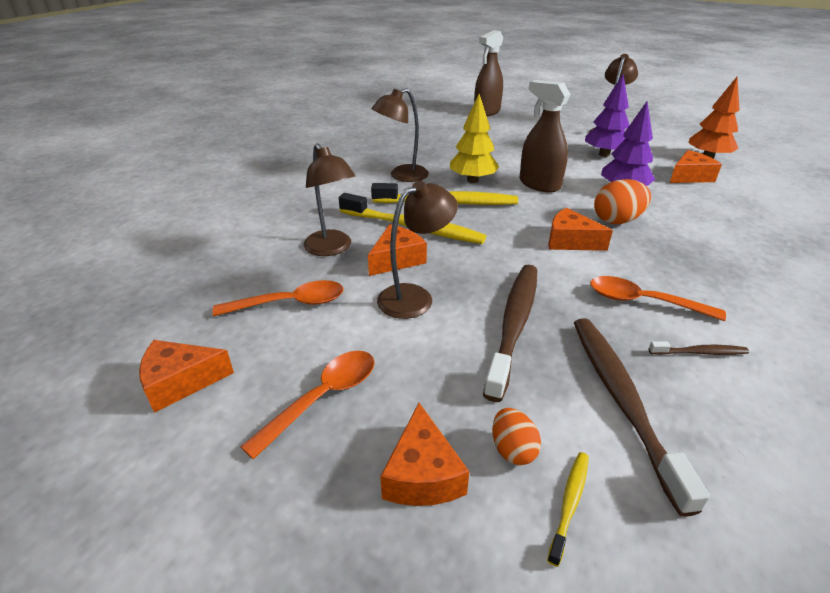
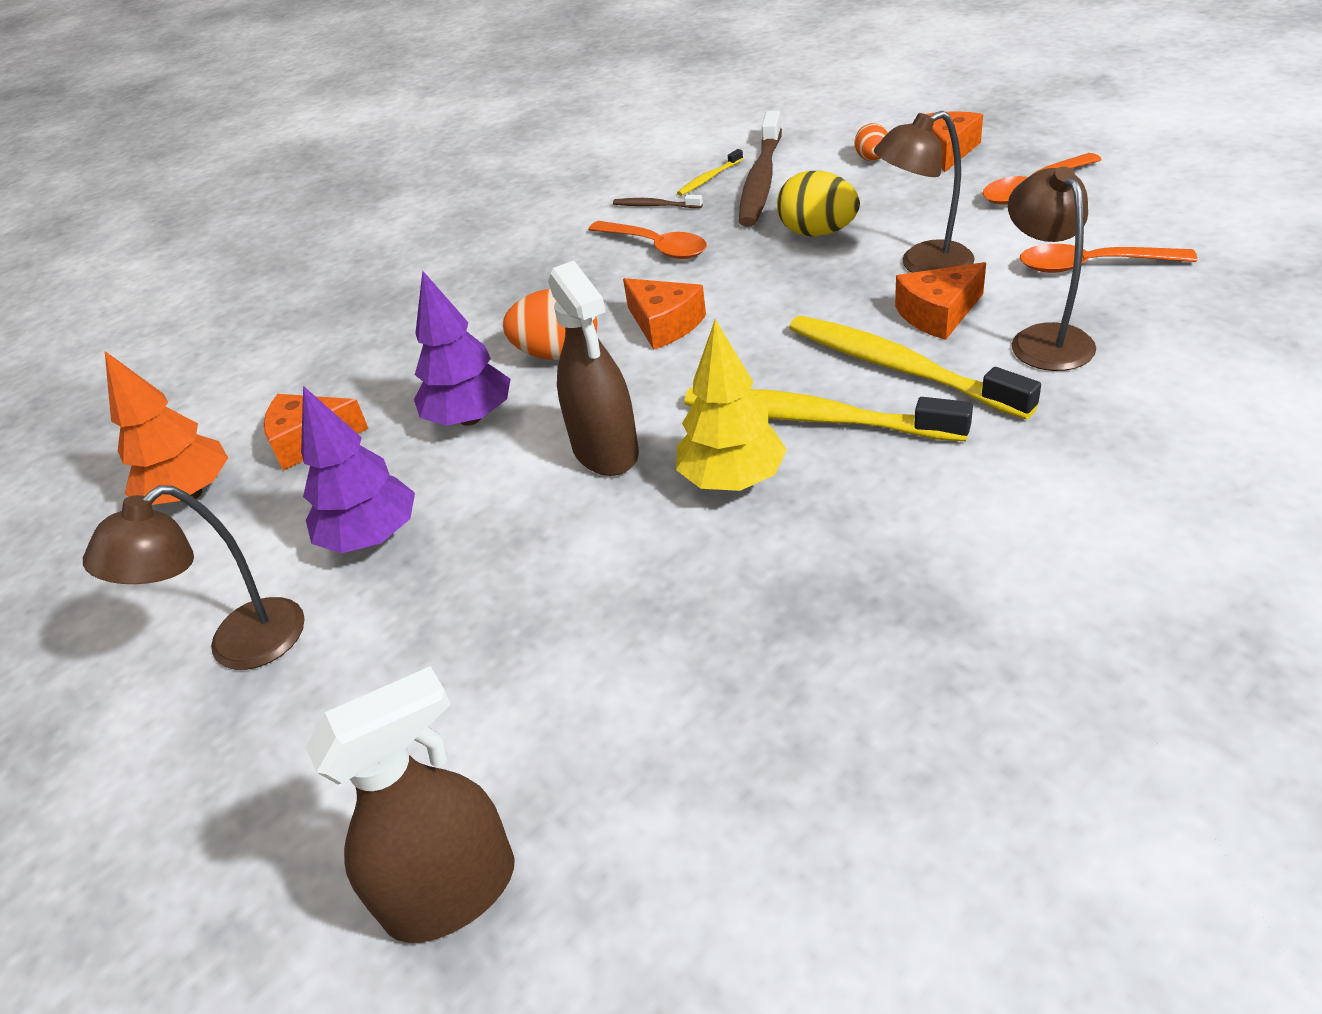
camera: 155 degrees left, 5 degrees up
(180, 382) = (1189, 202): orange cheese -> none
(402, 176) = (888, 515): brown lamp -> none
(514, 325) = (817, 233): brown toothbrush -> yellow egg
(569, 503) = (847, 139): yellow toothbrush -> yellow toothbrush (709, 178)

